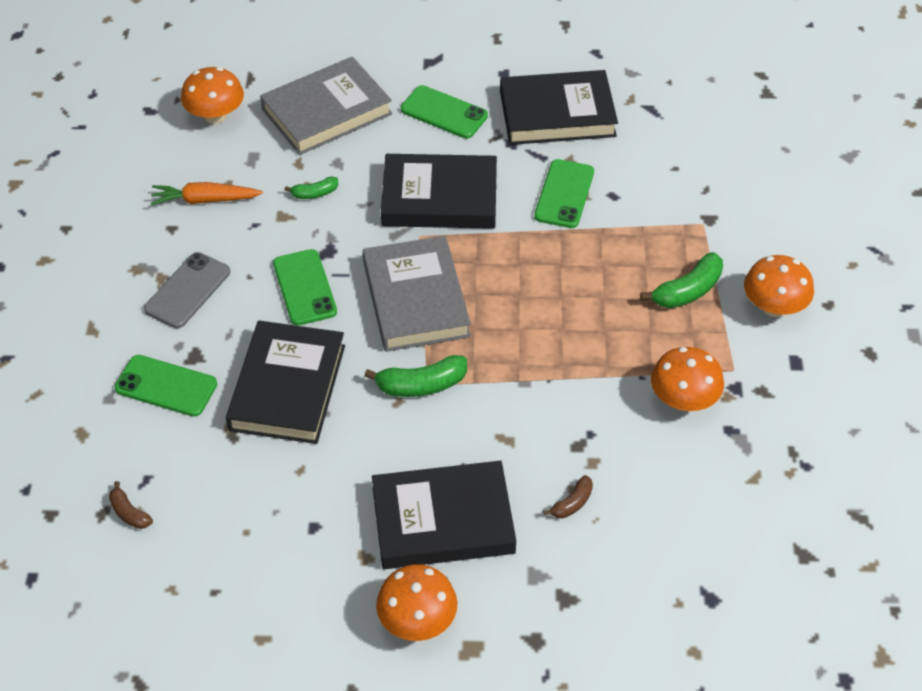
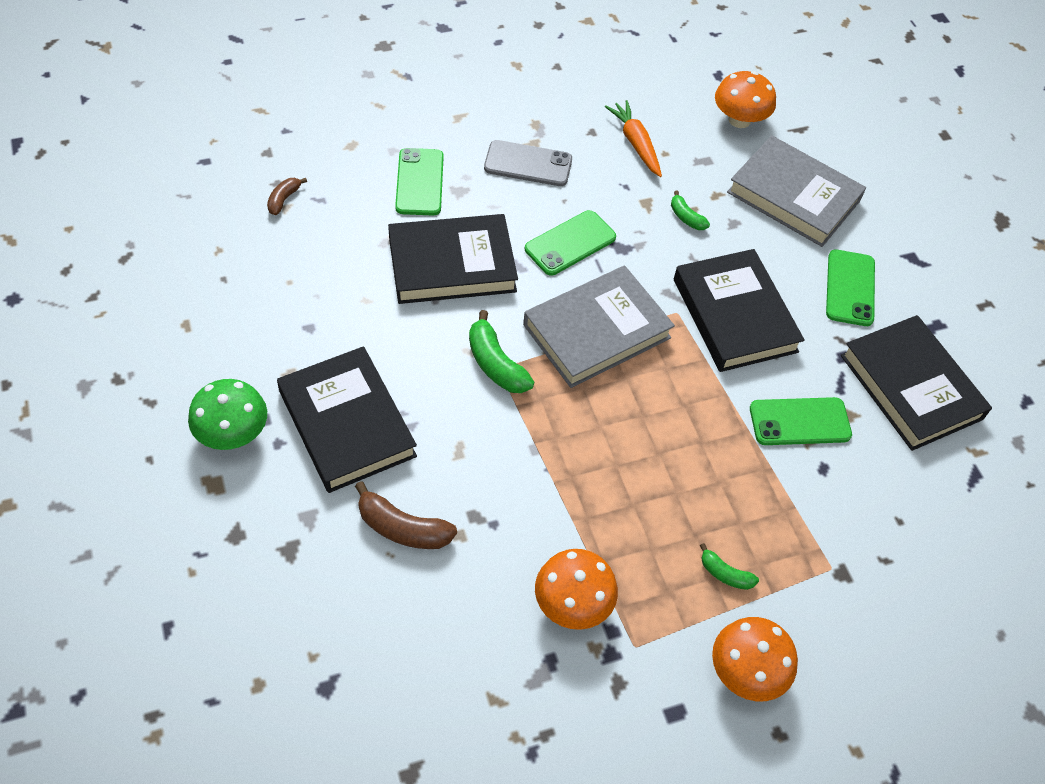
camera: 65 degrees right, 5 degrees up
(417, 620) = (233, 433): orange mushroom -> green mushroom
(572, 503) = (402, 528): brown banana -> brown banana, size x1.71
(687, 291) = (725, 574): green banana -> green banana, size x0.58

